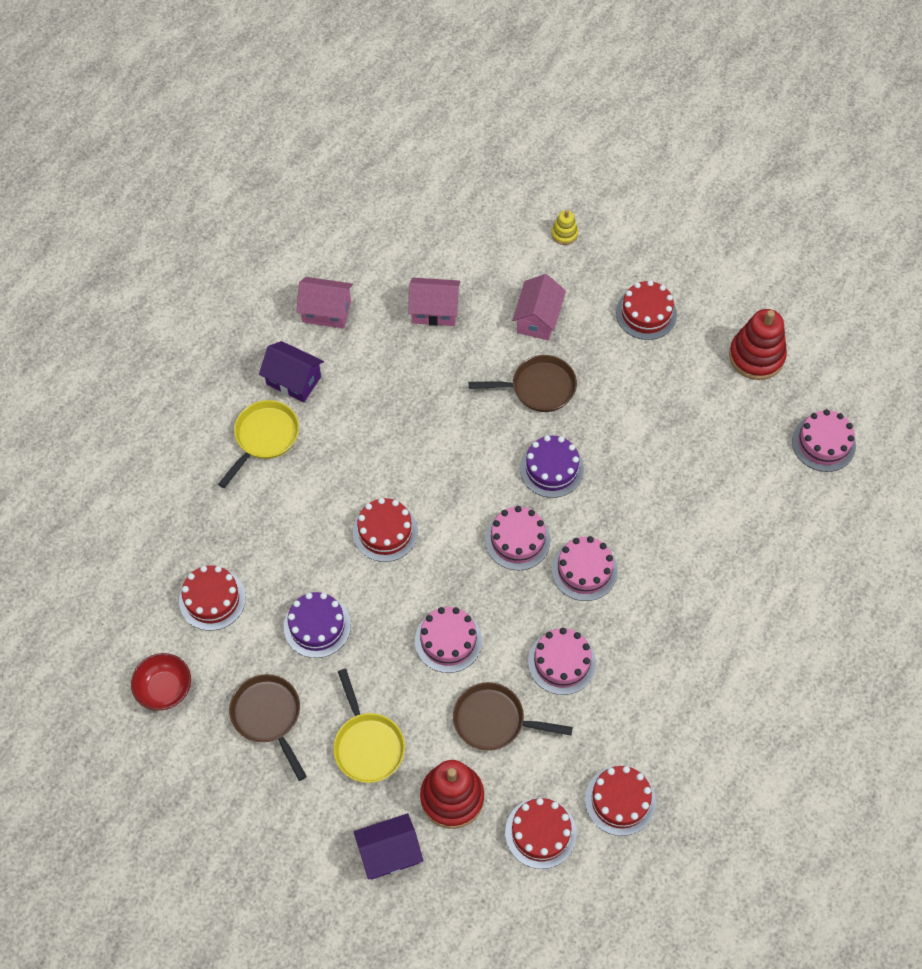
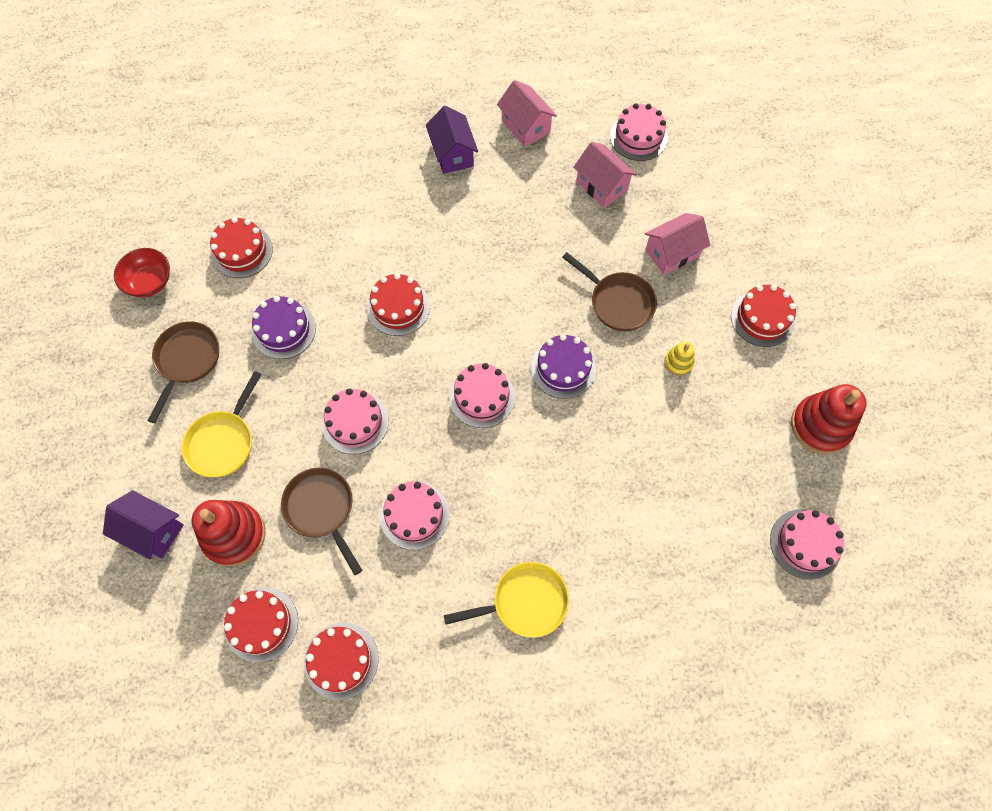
camera: 45 degrees right, 5 degrees up
(264, 437) = (392, 175): yellow pan -> yellow pan (525, 602)
(564, 234) = (760, 209): yellow stacking toy -> yellow stacking toy (678, 362)
(584, 570) = (505, 464): pink cake -> pink cake (638, 137)

